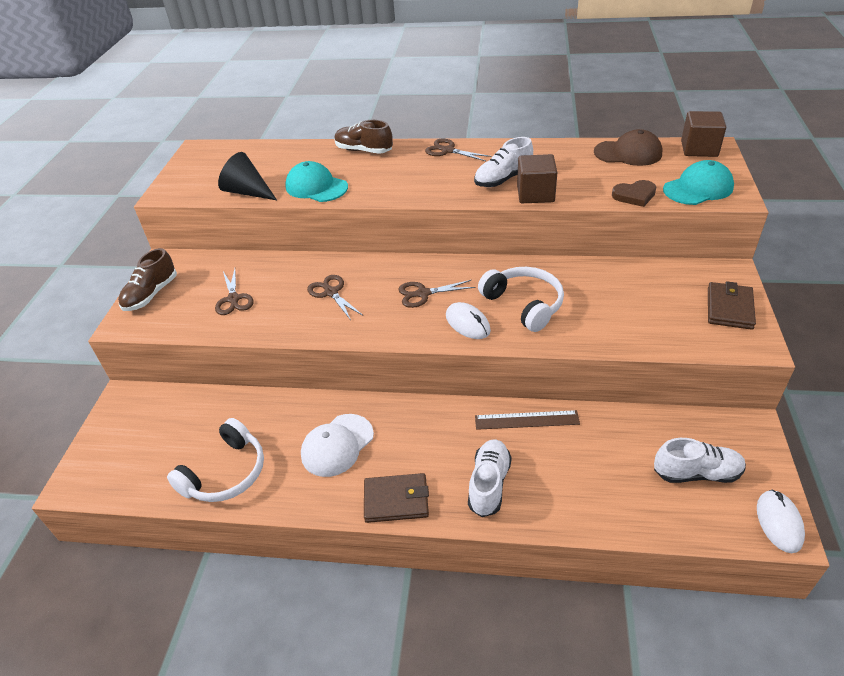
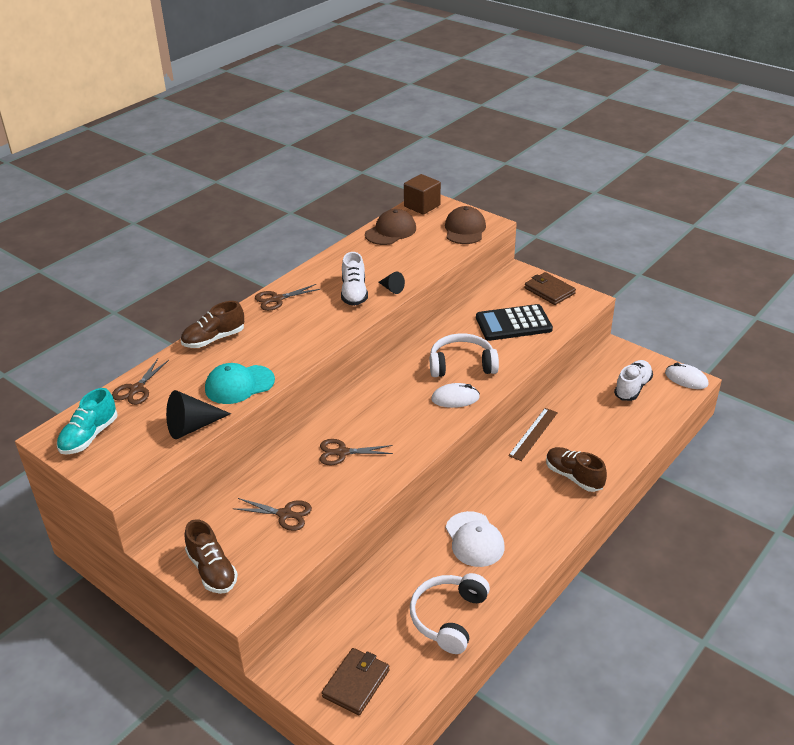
camera: 60 degrees left, 5 degrees down
(207, 160) = (89, 436): none -> turquoise shoe
(226, 473) = (448, 617): white headphones -> white headphones turned 135 degrees counterclockwise
(396, 500) = (552, 528): brown wallet -> brown wallet (356, 683)
(423, 293) = (398, 405): brown scissors -> brown scissors (136, 389)
(489, 484) = (573, 477): white shoe -> brown shoe
(535, 194) = (392, 289): brown cube -> black cone
(634, 195) = (443, 254): brown heart -> none
(634, 308) = (513, 324): none -> black calculator
(698, 188) = (465, 229): turquoise cap -> brown cap

